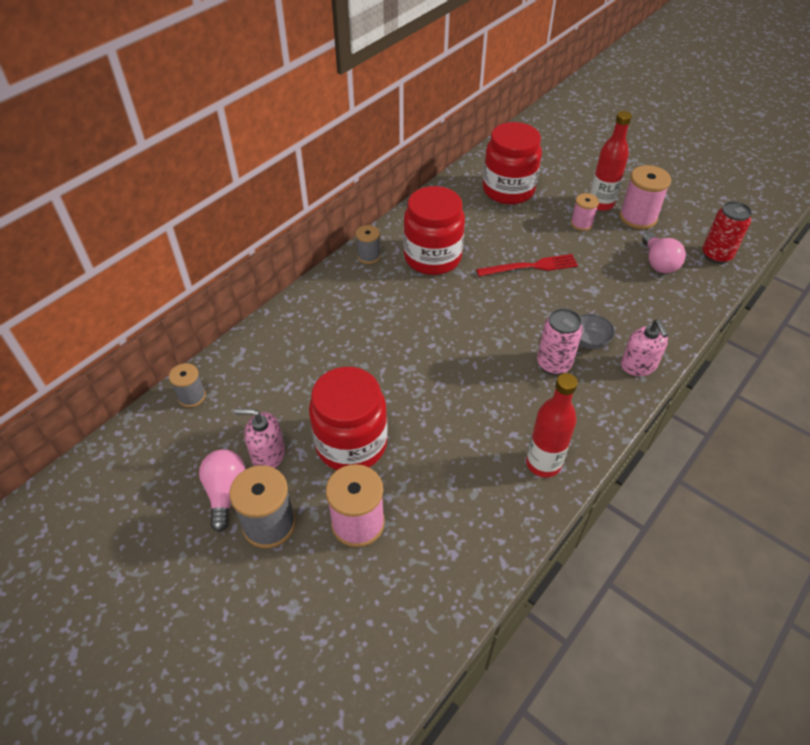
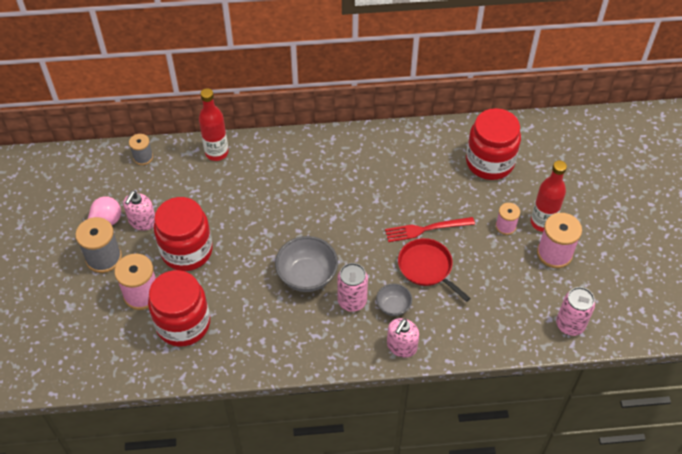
camera: 45 degrees right, 5 degrees up
(268, 454) = (142, 221): pink soap dispenser -> pink soap dispenser turned 120 degrees counterclockwise
(368, 256) = (335, 142): grey spool -> none
(432, 257) = (372, 173): red jar -> red jar (183, 324)
(490, 374) = (307, 276): none -> grey bowl
(530, 267) = (426, 229): red fork -> red fork turned 135 degrees clockwise
(543, 463) = (268, 349): red bottle -> red bottle (216, 153)
(571, 293) = (427, 267): none -> red pan
(658, 263) = (518, 296): pink light bulb -> none
(716, 255) = (570, 325): red can -> pink can

